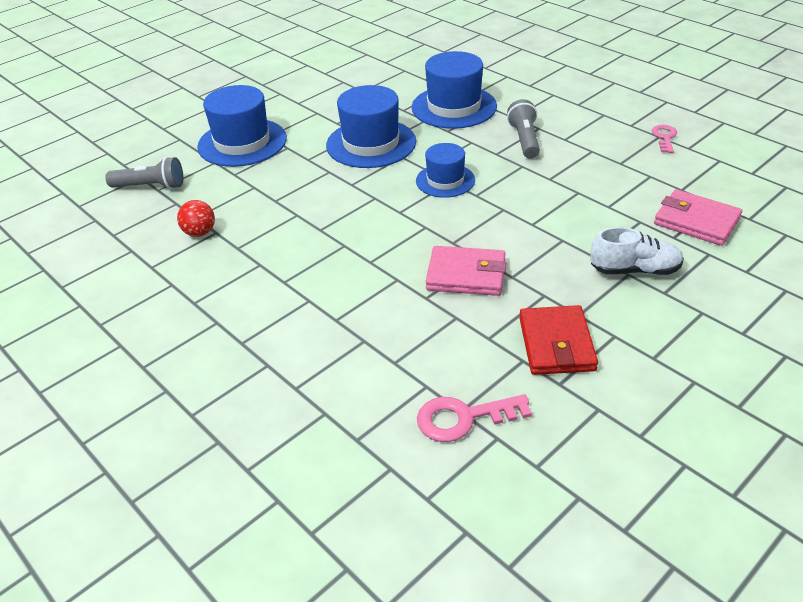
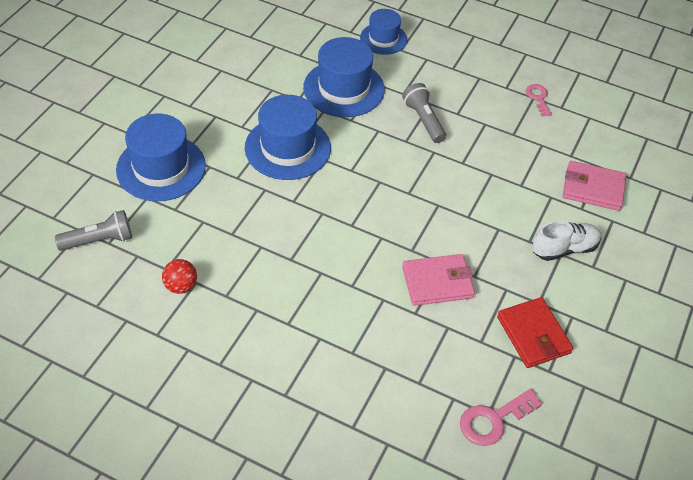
camera: 25 degrees left, 10 degrees up
(445, 180) = (375, 181): blue hat -> blue hat (383, 39)

